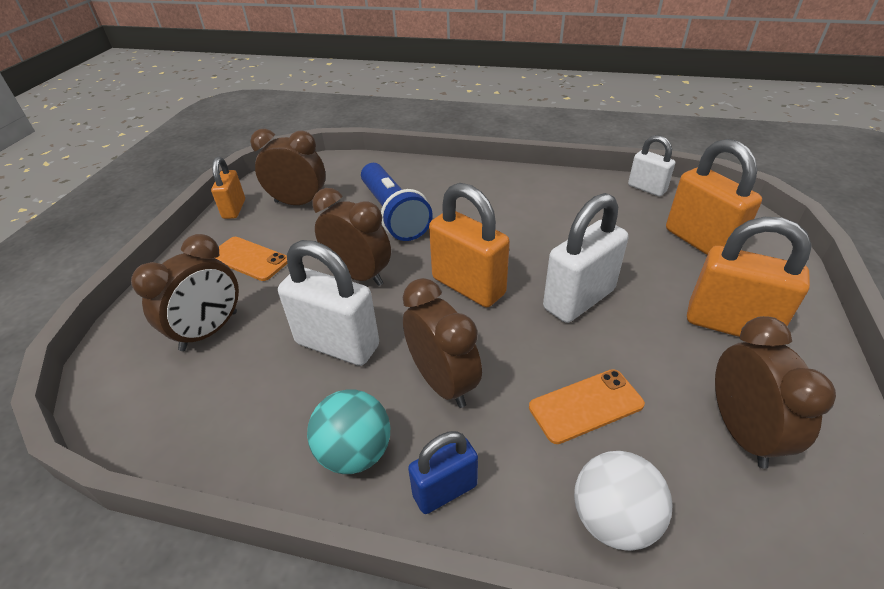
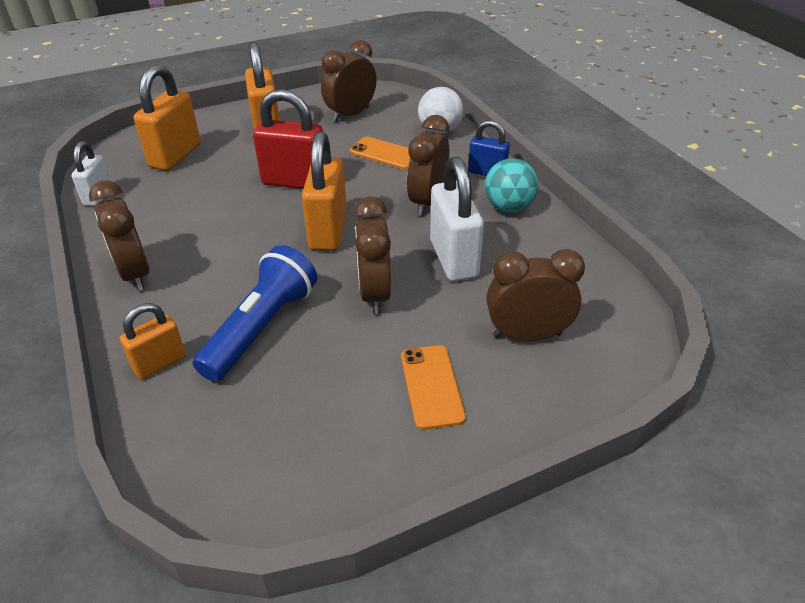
camera: 130 degrees left, 0 degrees up
(234, 209) = (370, 487): orange padlock -> orange padlock (160, 363)
(298, 203) = (304, 426): brown clock -> brown clock (135, 274)
(579, 299) = (294, 182): white padlock -> red padlock

